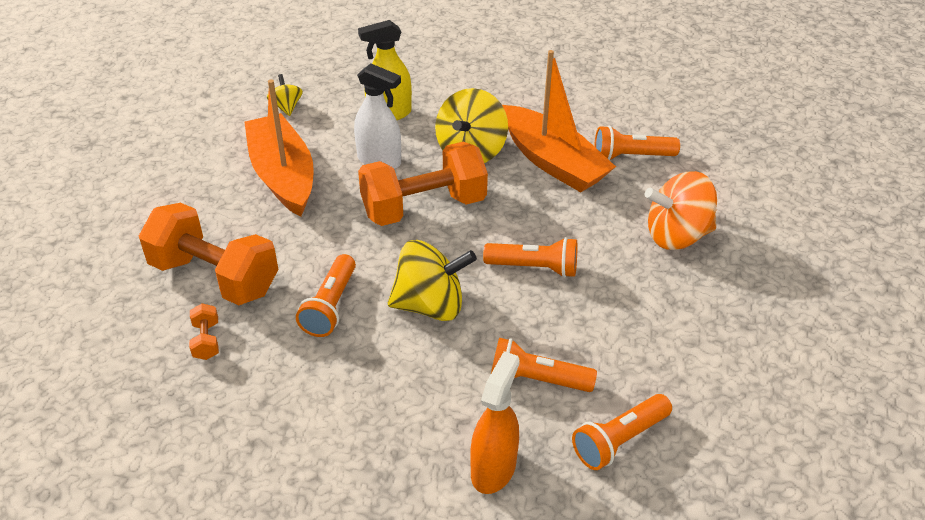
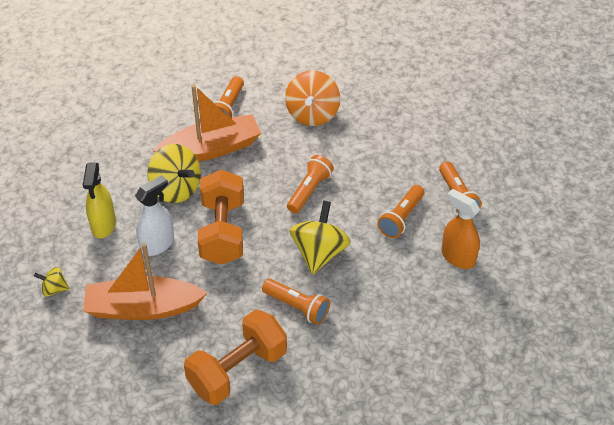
camera: 70 degrees left, 5 degrees up
(206, 341) = (300, 385): orange dumbbell -> none

